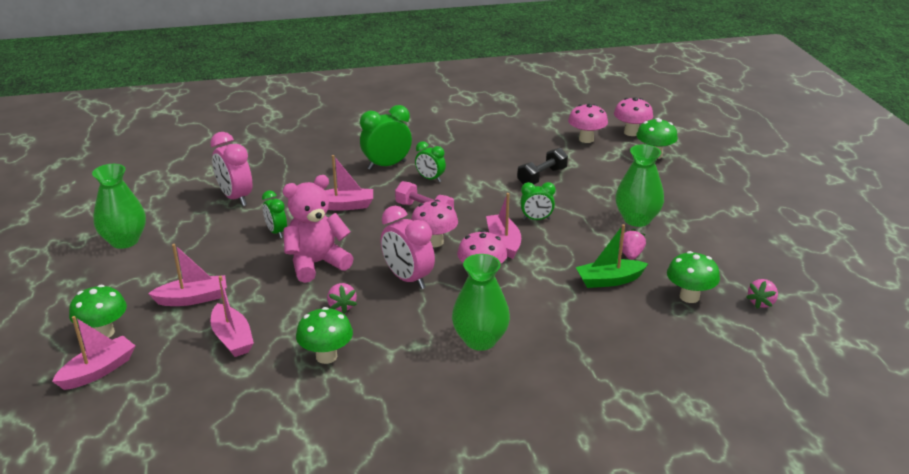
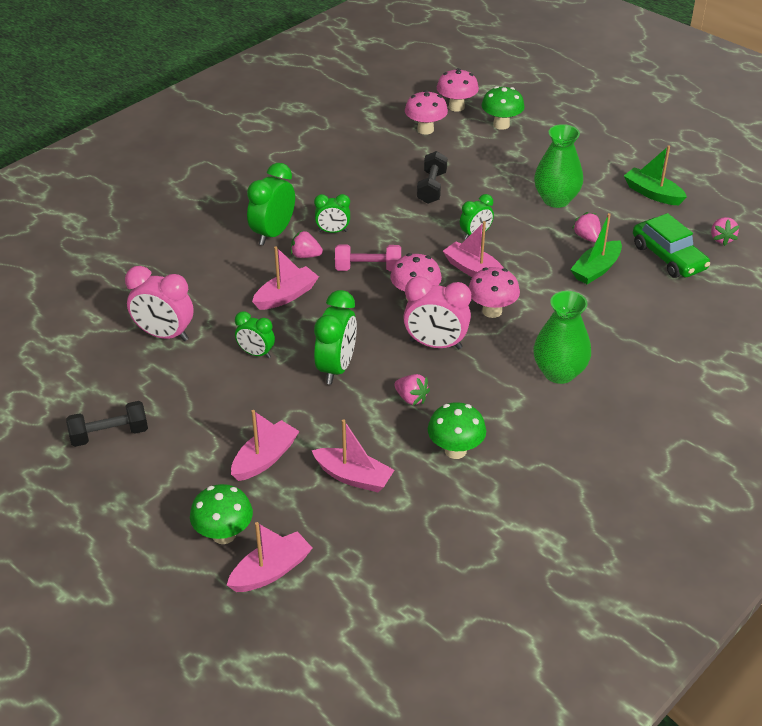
camera: 35 degrees left, 10 degrees up
(98, 371) = (271, 571): pink boat -> pink boat turned 45 degrees clockwise
(124, 241) = (109, 434): green vase -> black dumbbell
(316, 264) = (336, 368): pink teddy bear -> green clock
(391, 186) = (305, 255): none -> pink strawberry
(689, 297) = (668, 257): green mushroom -> green car
(733, 245) = (652, 193): none -> green boat

